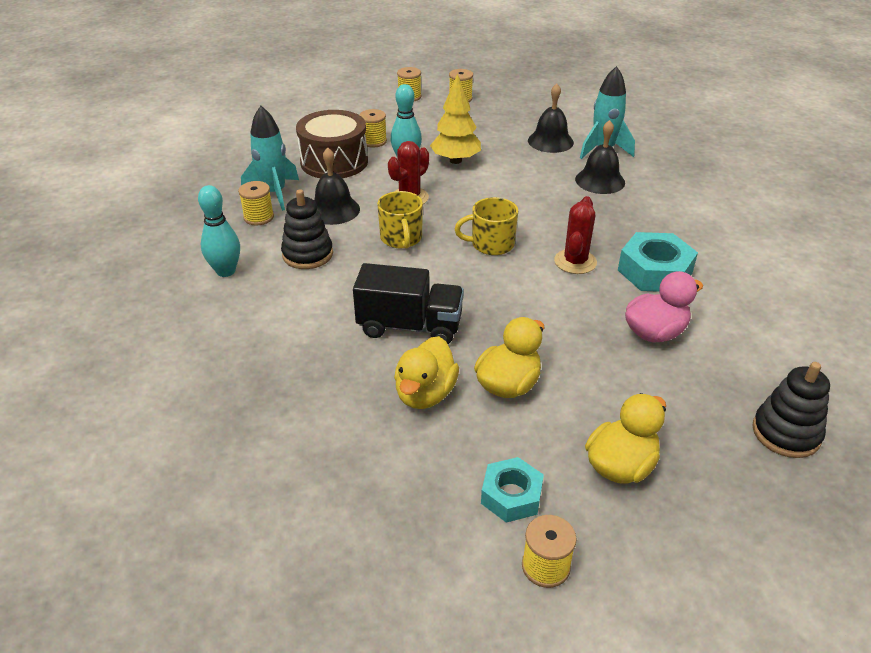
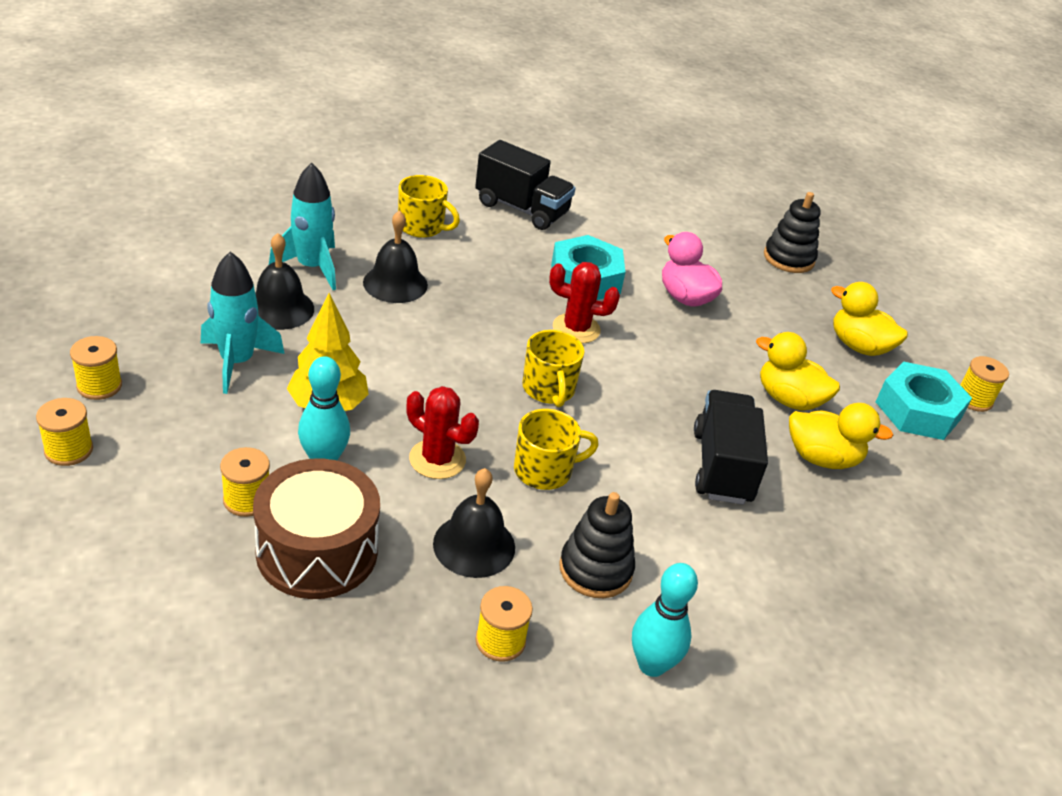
camera: 100 degrees left, 0 degrees up
(274, 193) = (423, 627): turquoise rocket -> turquoise rocket (237, 362)
(511, 495) = (917, 410): turquoise nut -> turquoise nut, size x1.55
(686, 191) = (422, 227): none -> yellow mug
(753, 241) = (521, 209): none -> black truck

